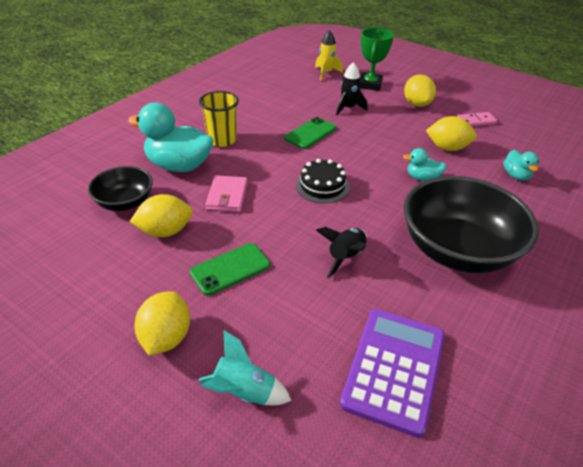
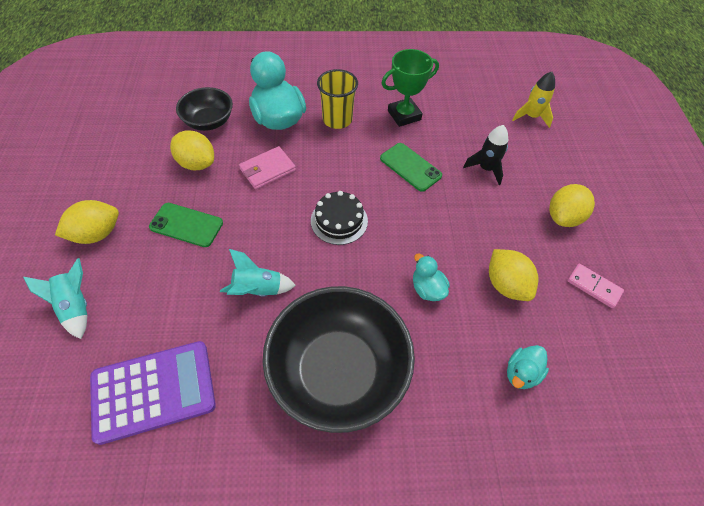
camera: 50 degrees right, 15 degrees up
(310, 133) = (410, 167): green phone -> green phone turned 45 degrees clockwise
(345, 257) = (258, 289): black rocket -> turquoise rocket
(370, 84) = (553, 160): green trophy -> green trophy (404, 115)

